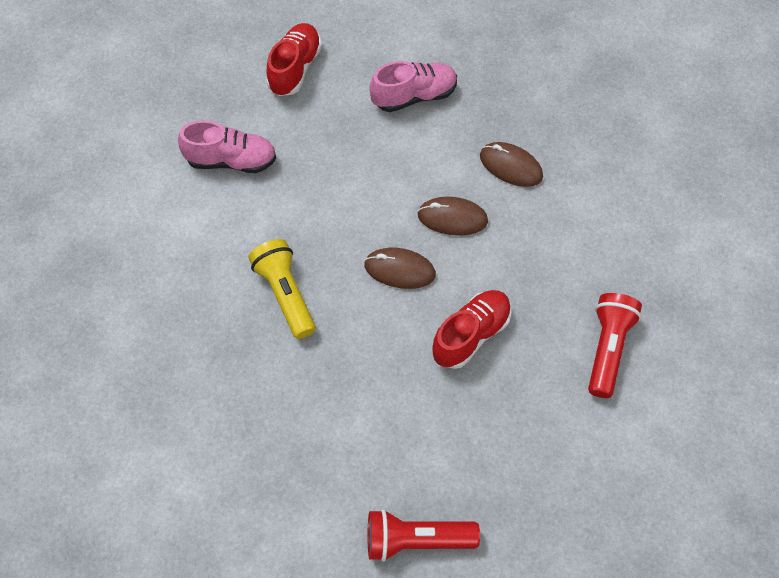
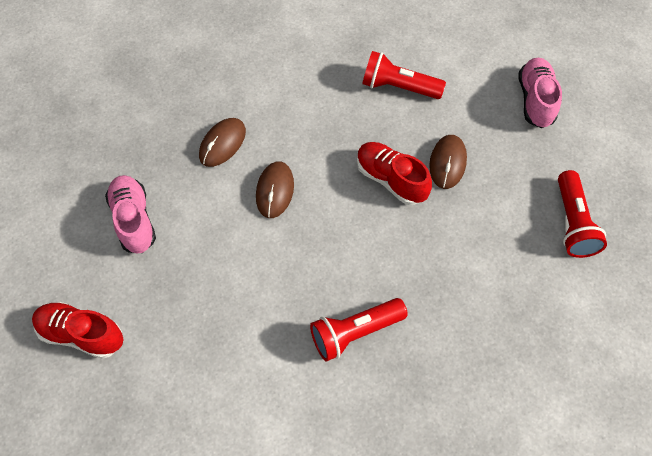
camera: 90 degrees left, 0 degrees up
(231, 160) = (196, 395): pink shoe -> pink shoe (535, 100)
(285, 294) = (355, 332): yellow flashlight -> red flashlight
(399, 270) = (328, 234): brown mouse -> brown mouse (447, 163)

